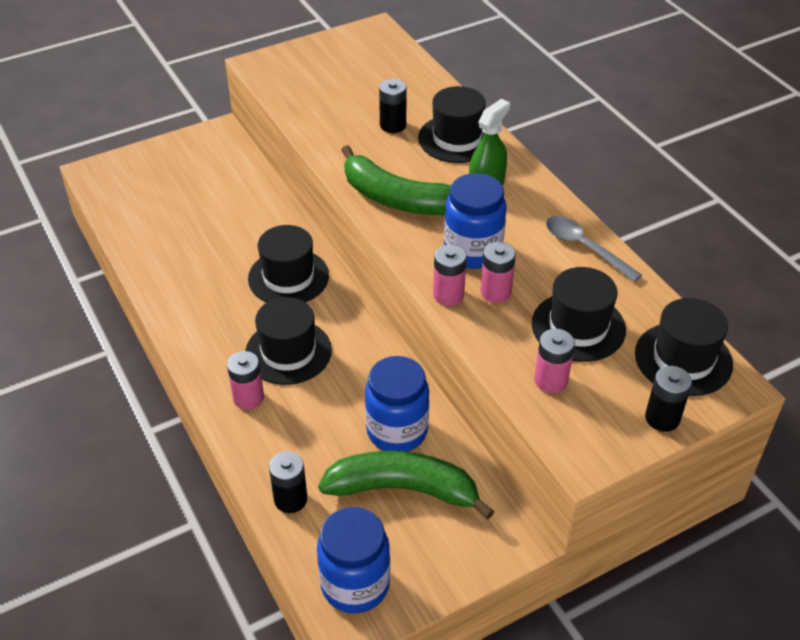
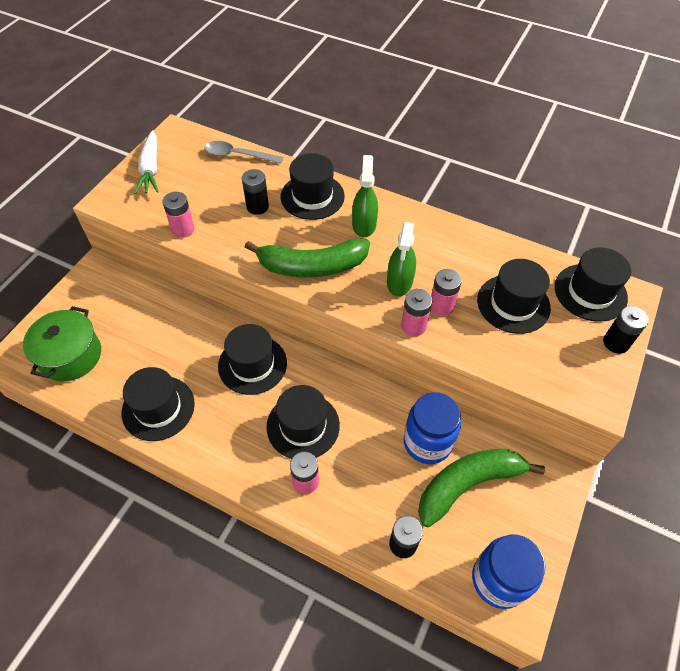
camera: 35 degrees left, 10 degrees up
(138, 193) = (70, 355): none -> green pot
(174, 270) = (158, 408): none -> black hat
(322, 53) = (150, 169): none -> white carrot
(472, 251) = (399, 282): blue jar -> green spray bottle
(551, 380) = (532, 355): pink battery -> pink battery (183, 229)
(585, 248) = (466, 241): grey spoon -> grey spoon (238, 155)

